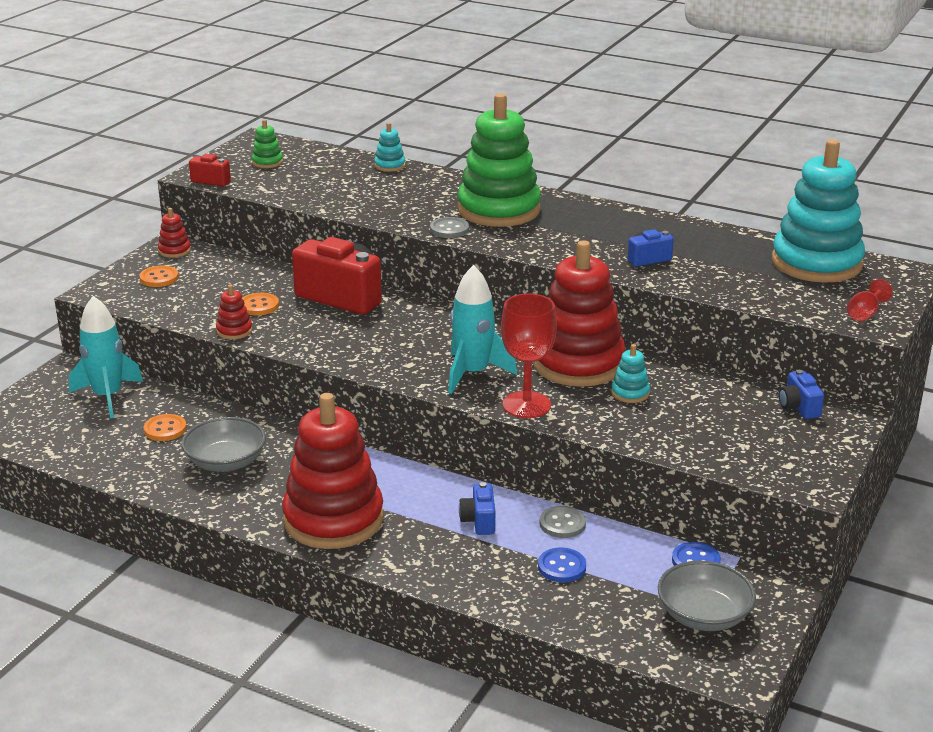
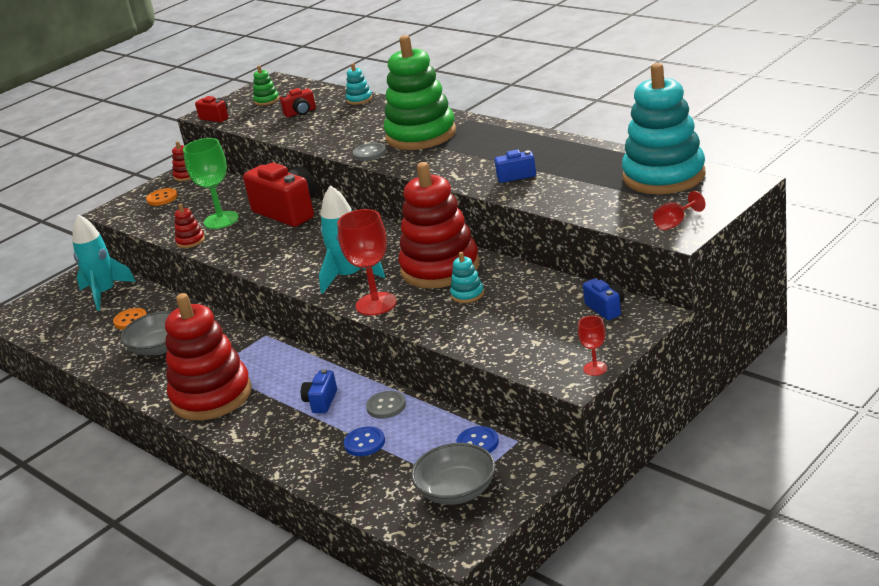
camera: 20 degrees right, 0 degrees up
(259, 306) = (221, 220): orange button -> green goblet
(323, 178) = (300, 112): none -> red camera
(798, 407) = (606, 308): blue camera -> blue camera turned 150 degrees clockwise
(829, 473) = (595, 368): none -> red goblet

